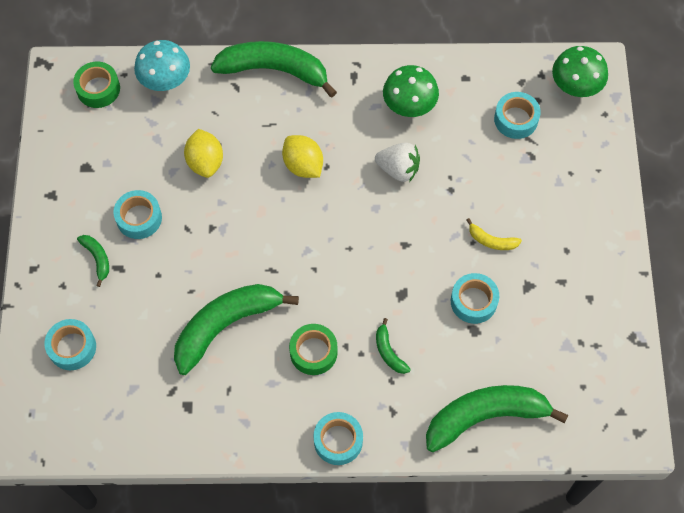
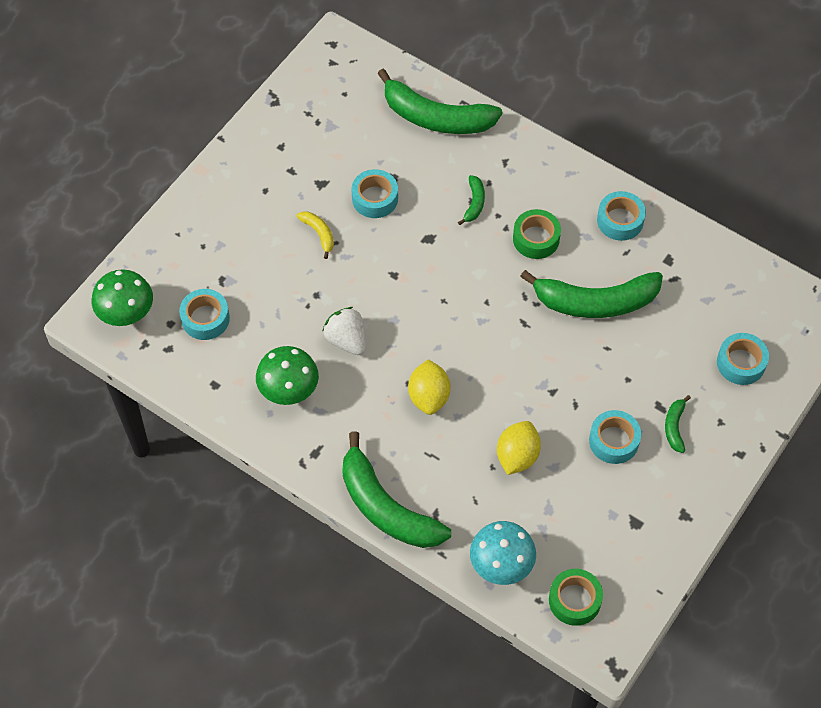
camera: 145 degrees left, 5 degrees down
(338, 441) = (563, 166): turquoise tape -> turquoise tape (620, 220)

